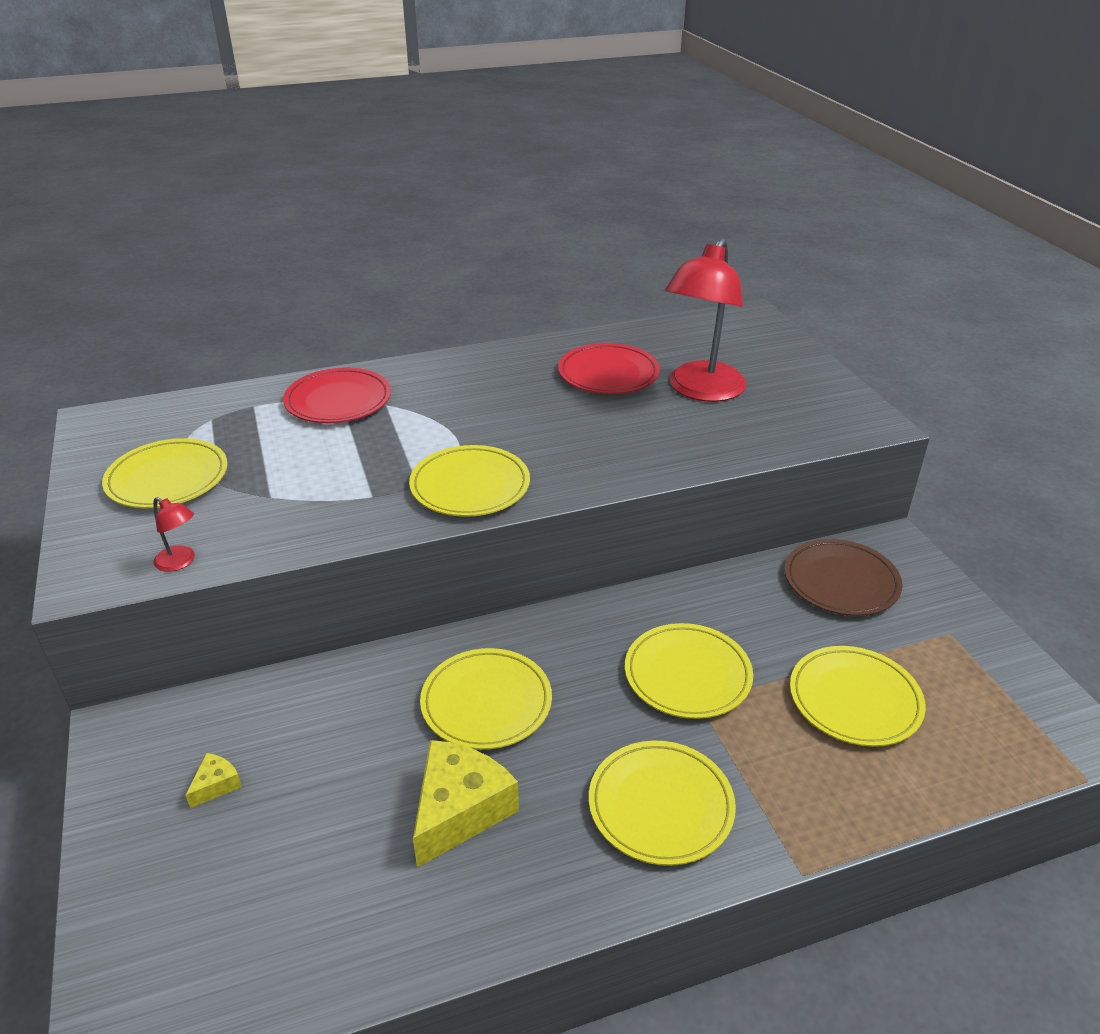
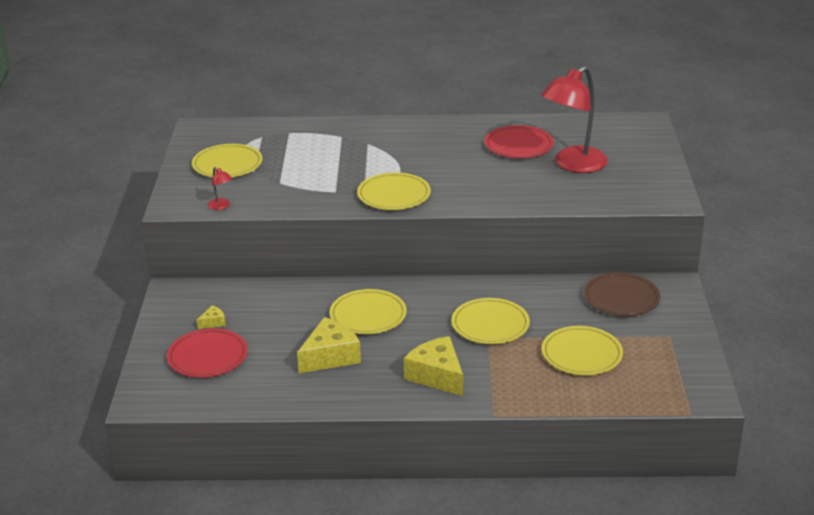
camera: 20 degrees right, 5 degrees down
(338, 400) = (340, 137): red plate -> red plate (207, 357)
(660, 805) = (437, 375): yellow plate -> yellow cheese

